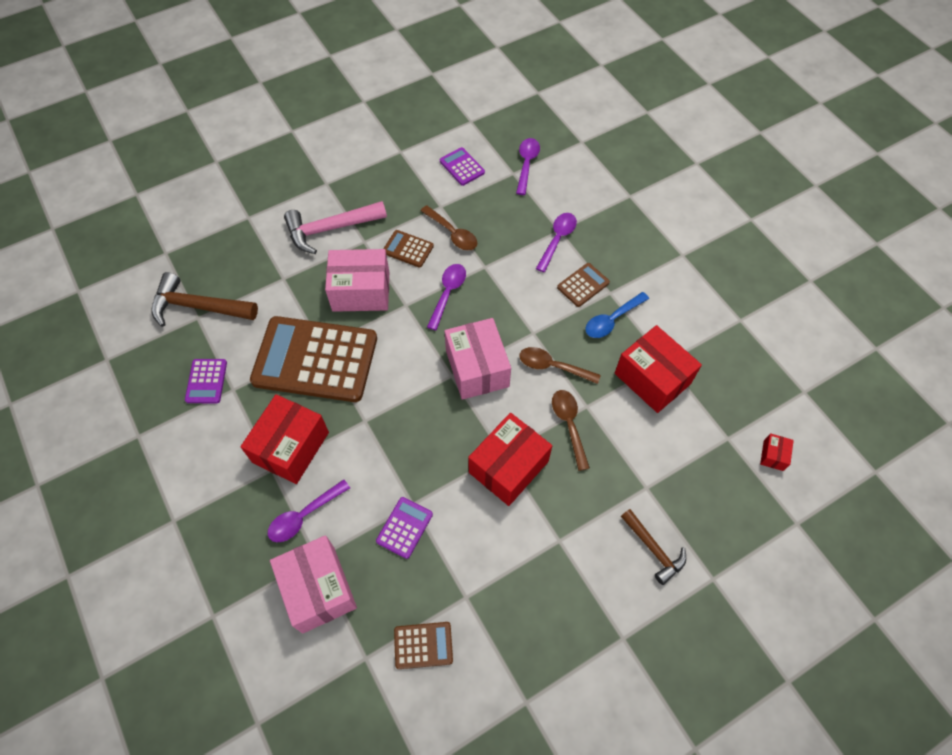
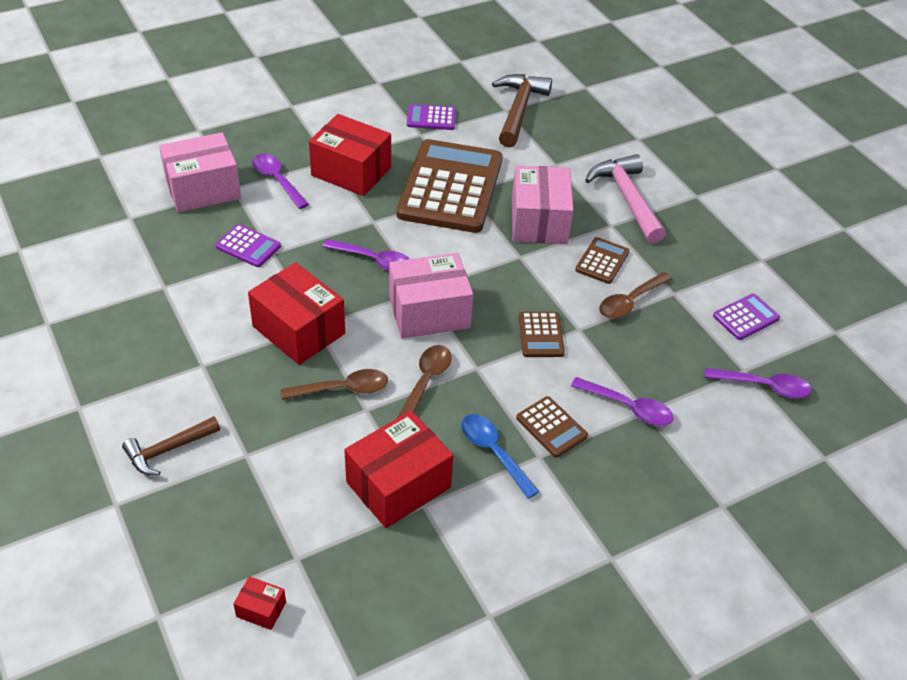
camera: 90 degrees right, 15 degrees down
(423, 645) = (128, 255): brown calculator -> brown calculator (541, 335)
(448, 293) = (536, 293): purple spoon -> purple spoon (374, 260)

